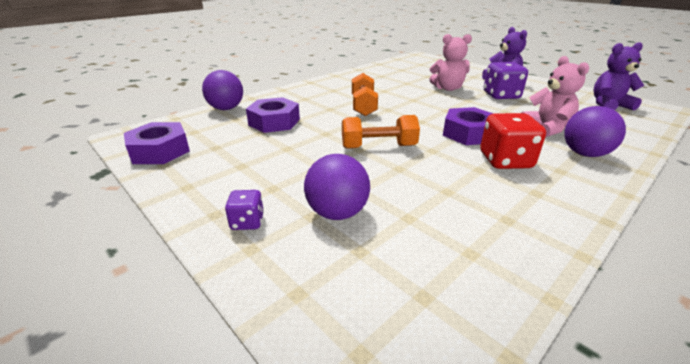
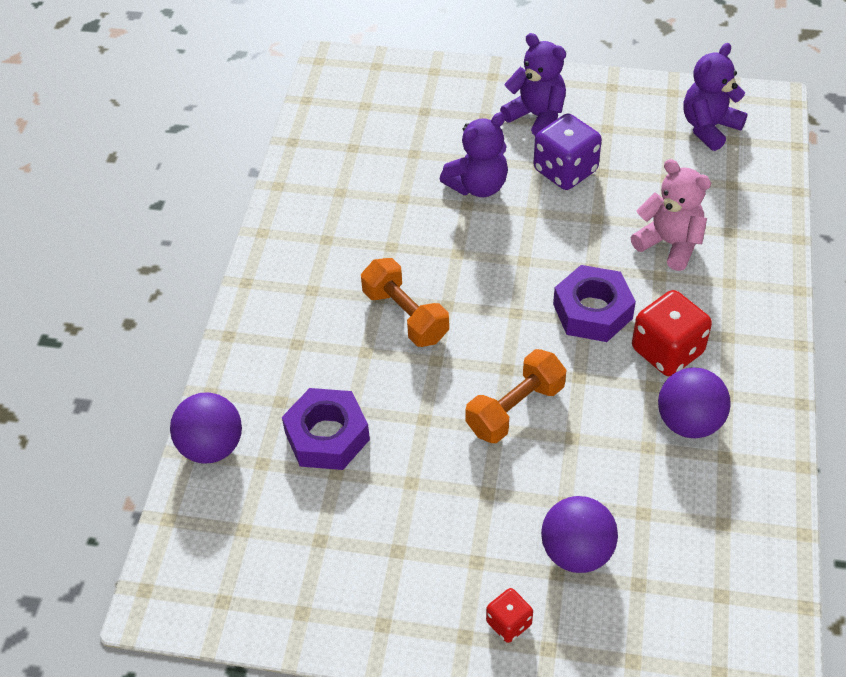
camera: 35 degrees left, 20 degrees up
(160, 151) = (259, 595): purple nut -> none
(247, 222) = (509, 623): purple dice -> red dice
(447, 88) = (478, 186): pink teddy bear -> purple teddy bear
(584, 154) = (735, 284): purple ball -> purple ball (689, 422)

